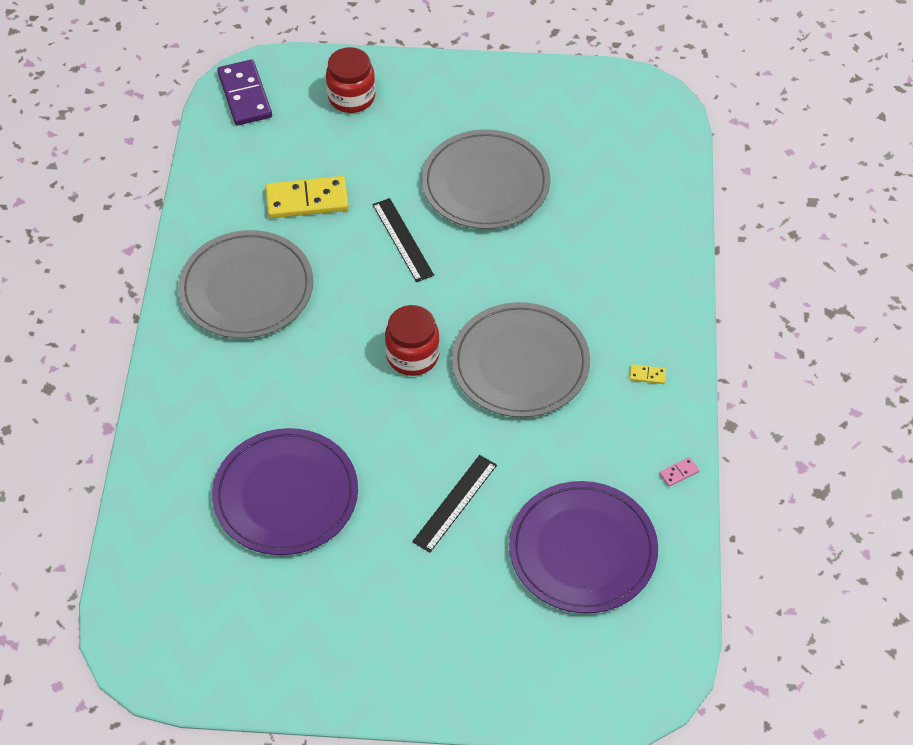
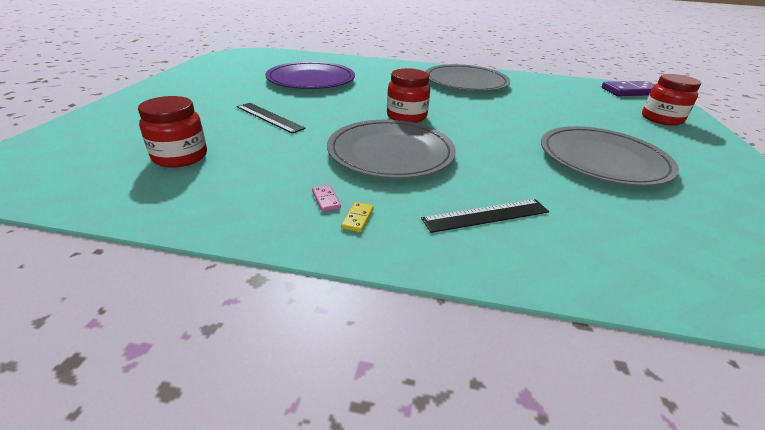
camera: 95 degrees right, 20 degrees down
(307, 200) = (546, 99): yellow domino -> none
(403, 239) = (520, 123): black ruler -> black ruler (486, 215)
(583, 550) = (180, 157): purple plate -> red jar
(679, 473) = (215, 220): pink domino -> pink domino (326, 200)

